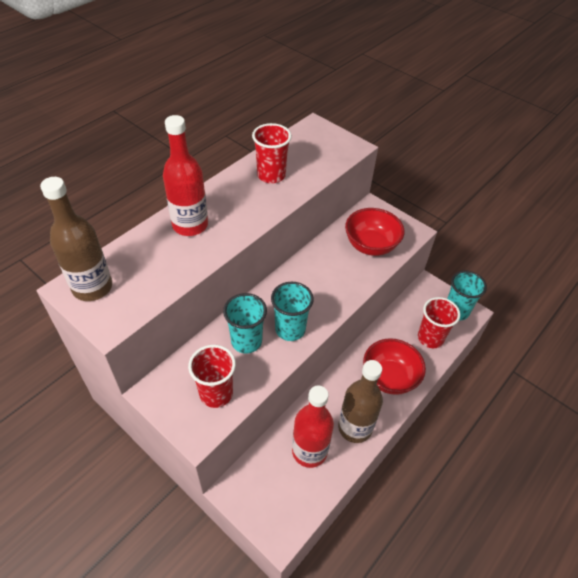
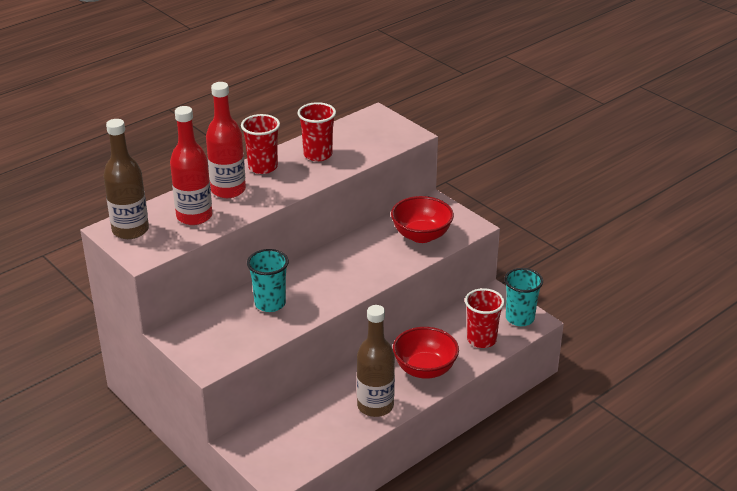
camera: 10 degrees right, 15 degrees down
(216, 393) = (232, 339): red cup -> red cup (263, 167)
(290, 329) = (316, 297): turquoise cup -> none
(309, 451) = (322, 420): red bottle -> red bottle (194, 216)

